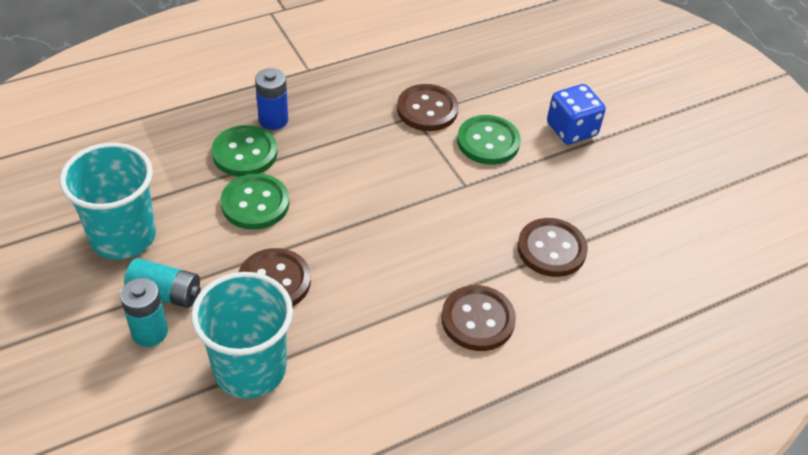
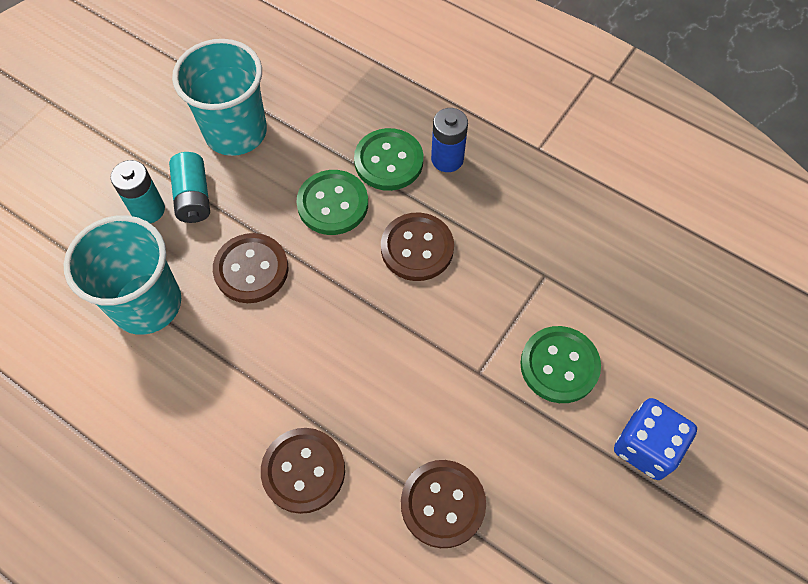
camera: 65 degrees right, 15 degrees up
(427, 109) = (563, 282): brown button -> brown button (417, 248)

